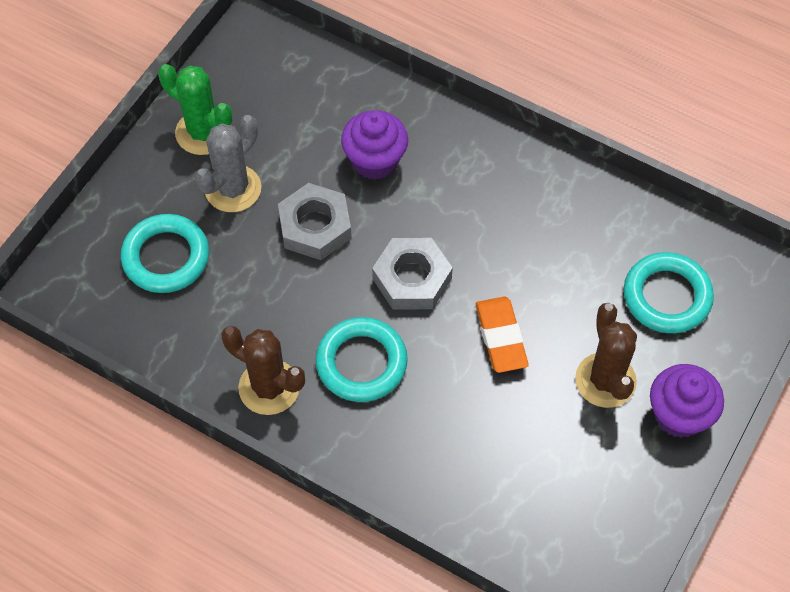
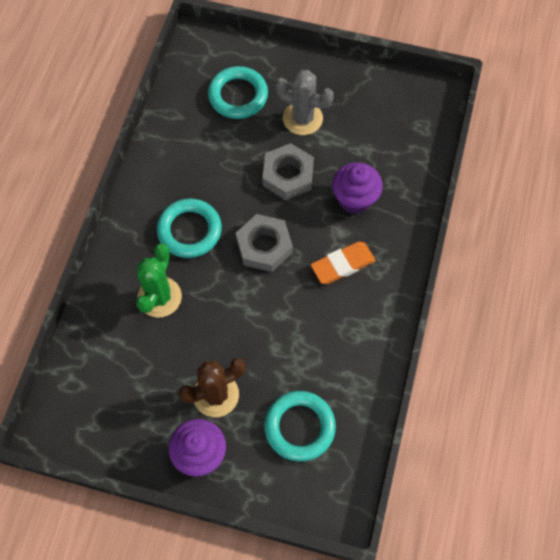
camera: 75 degrees right, 5 degrees up
(203, 132) = (342, 89): green cactus -> green cactus (159, 297)
(269, 387) = (158, 180): brown cactus -> none
(501, 337) = (232, 315): orange eraser -> orange eraser (342, 265)

